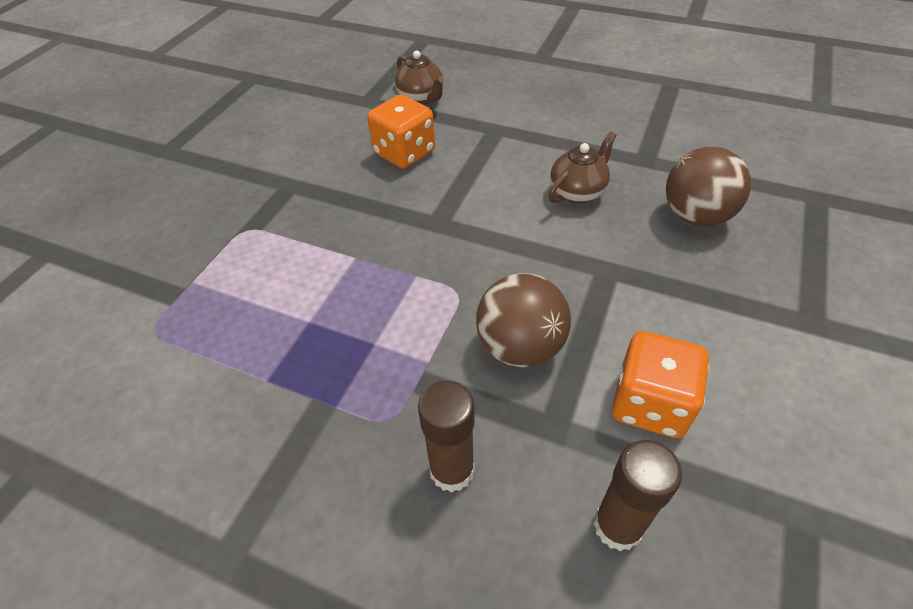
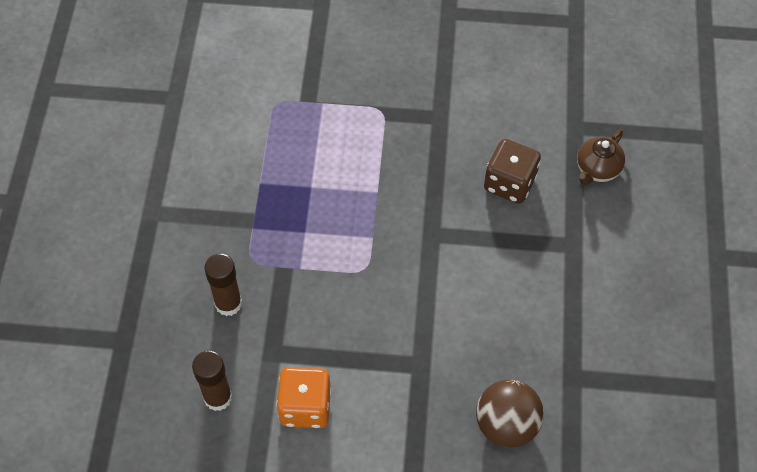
camera: 70 degrees right, 10 degrees up
(404, 153) = (509, 183): orange dice -> brown dice
(520, 347) = (328, 320): brown ball -> none
(578, 192) = (505, 329): brown teapot -> none

